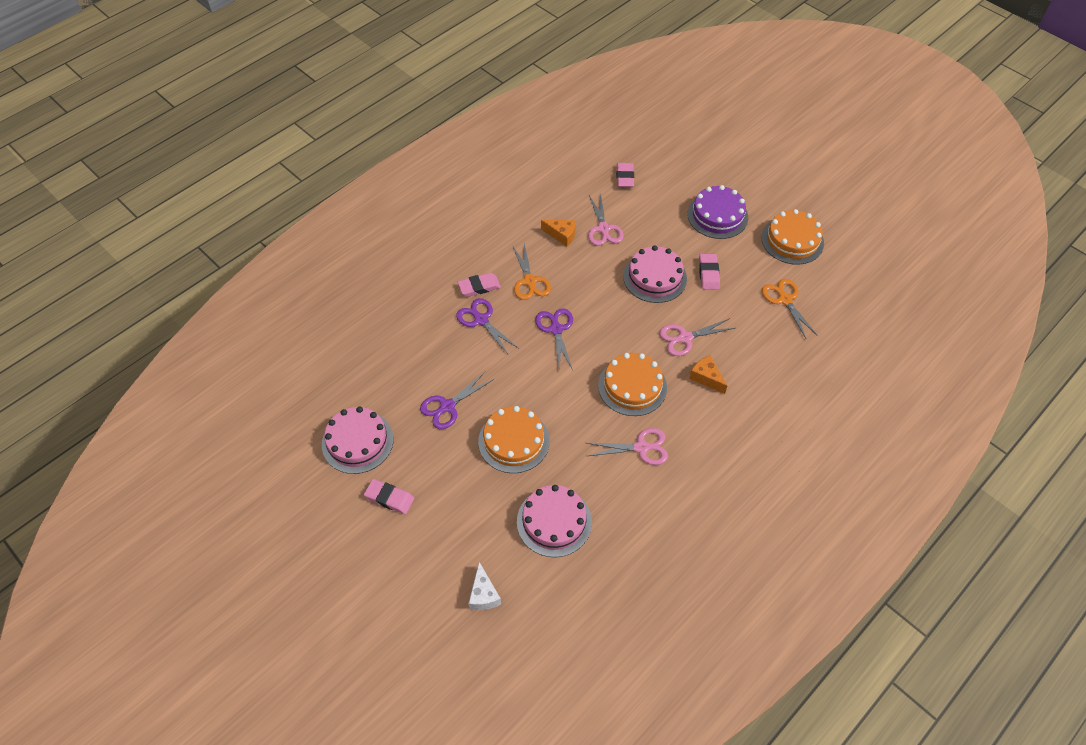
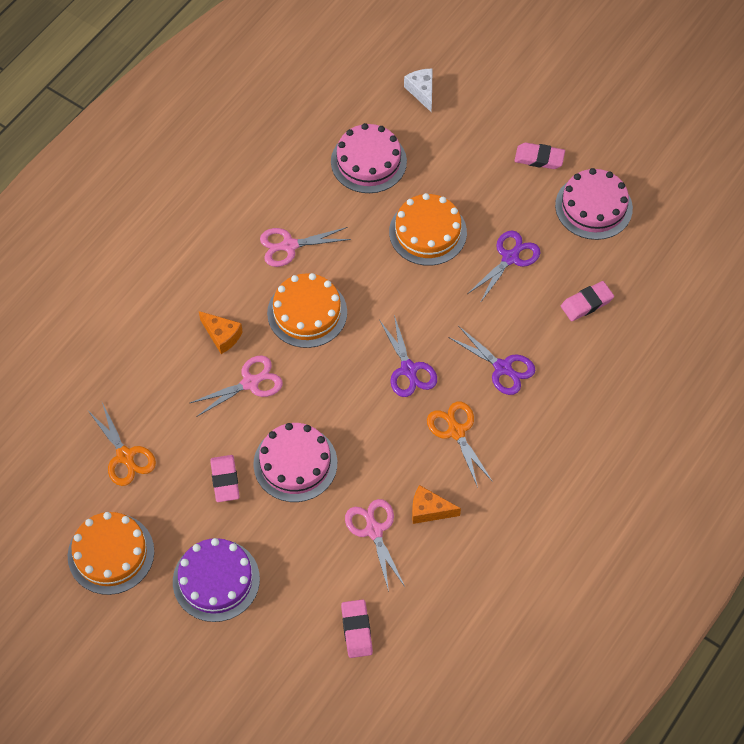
camera: 170 degrees right, 5 degrees up
(479, 287) = (518, 413): pink eraser -> pink eraser (586, 303)

